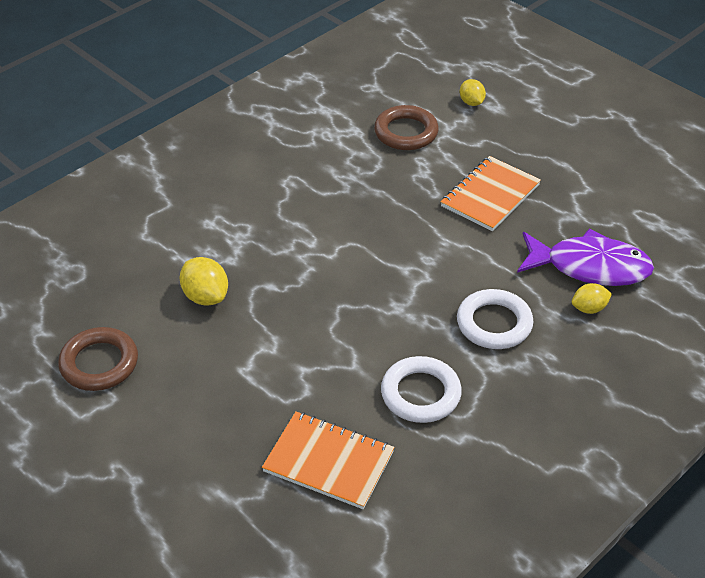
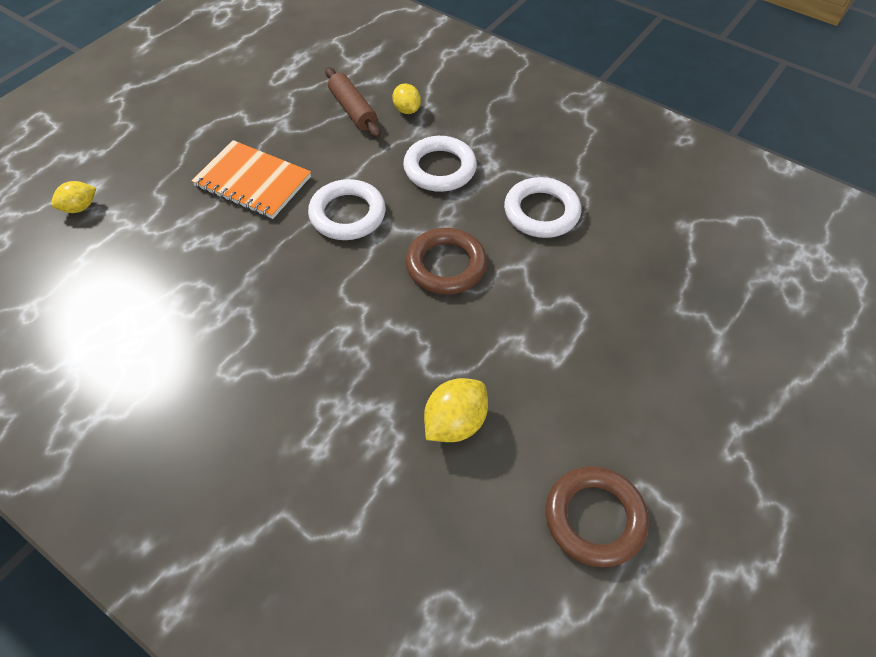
camera: 100 degrees left, 10 degrees up
(328, 462) = (644, 268): orange notebook -> none
(406, 132) = (134, 263): brown ring -> brown ring (446, 265)
(440, 253) = (347, 214): none -> white ring
(590, 267) = (353, 110): purple fish -> brown rolling pin

